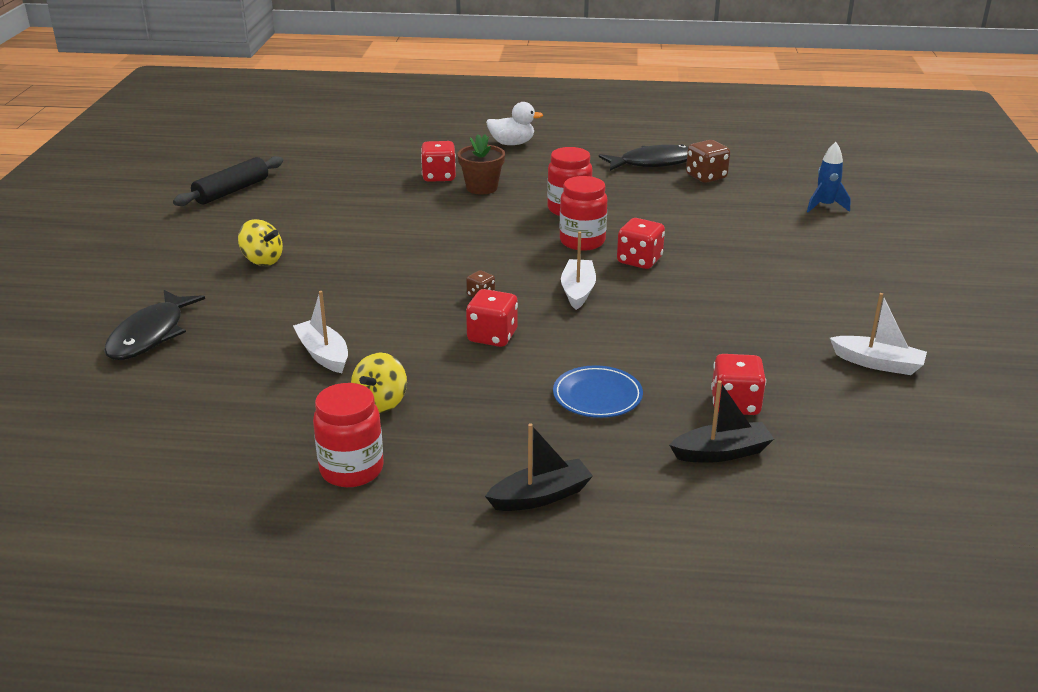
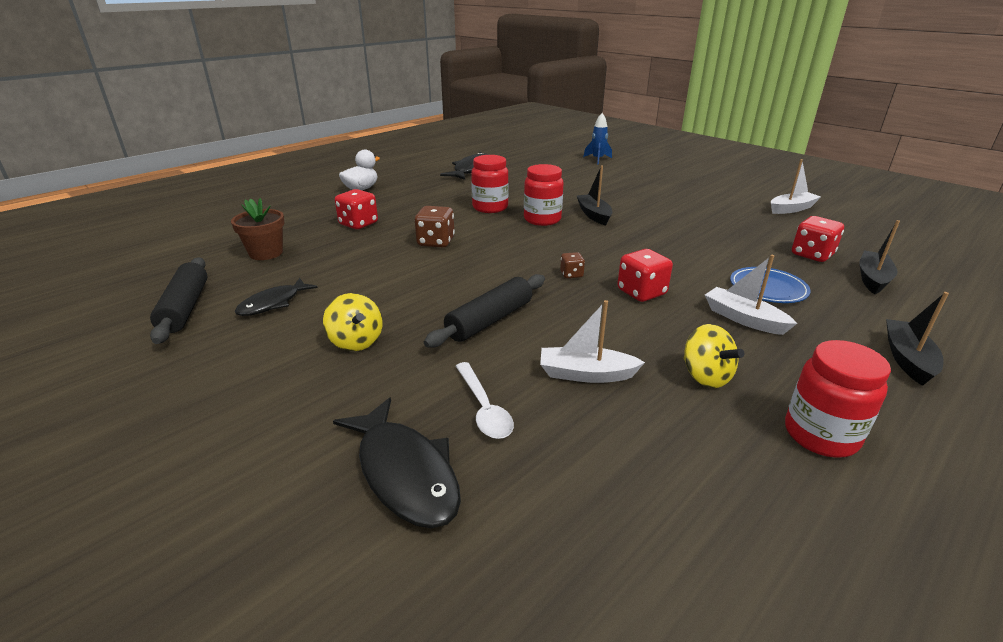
camera: 50 degrees left, 0 degrees up
(238, 333) = (484, 408): none -> white spoon
(262, 260) = (356, 341): yellow spinning top -> yellow spinning top turned 75 degrees clockwise
(273, 212) = (273, 303): none -> black fish
(353, 292) = (490, 320): none -> black rolling pin
(482, 188) = (406, 218): brown flower pot -> brown flower pot (266, 253)
(578, 291) = (610, 244): white boat -> white boat (744, 319)
(639, 260) = (594, 215): red dice -> black boat
(706, 177) = (515, 166): brown dice -> brown dice (436, 242)

